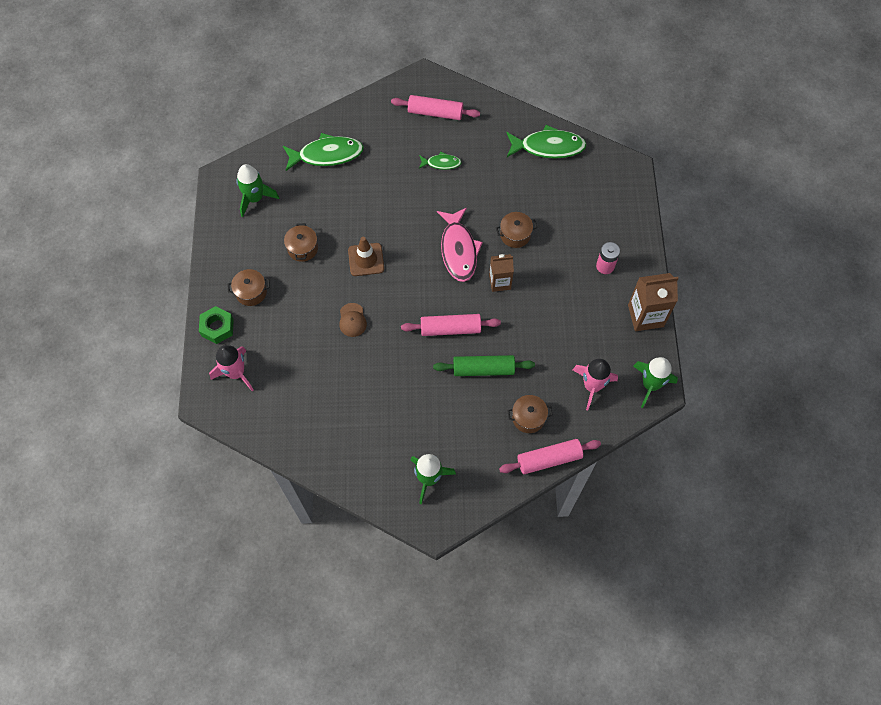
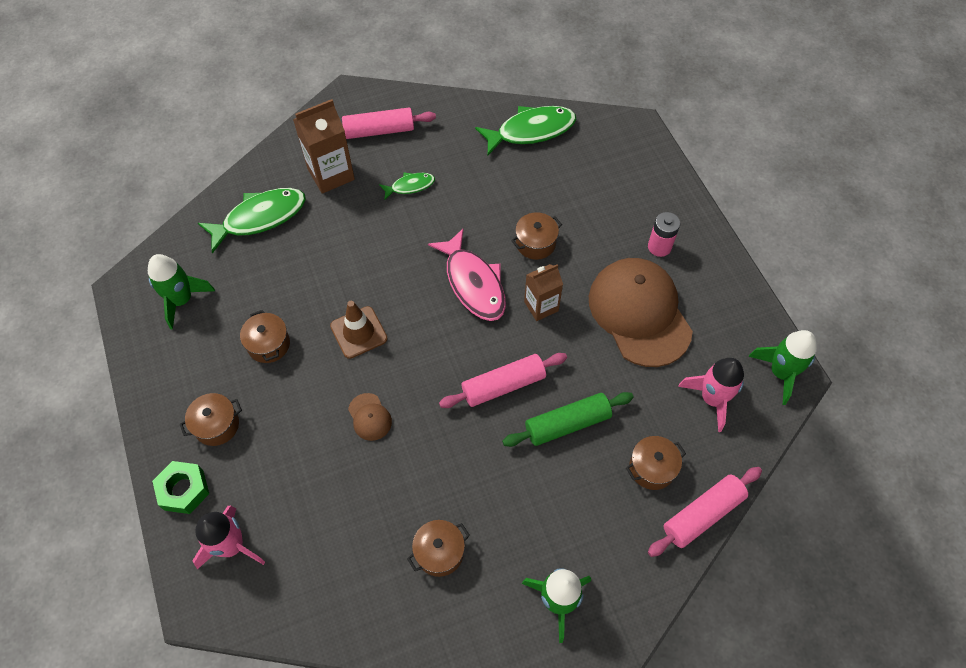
camera: 20 degrees left, 5 degrees down
(365, 422) = (439, 552): none -> brown pot
(568, 310) = (639, 313): none -> brown cap
(645, 316) = (734, 290): brown carton -> brown carton (331, 174)

